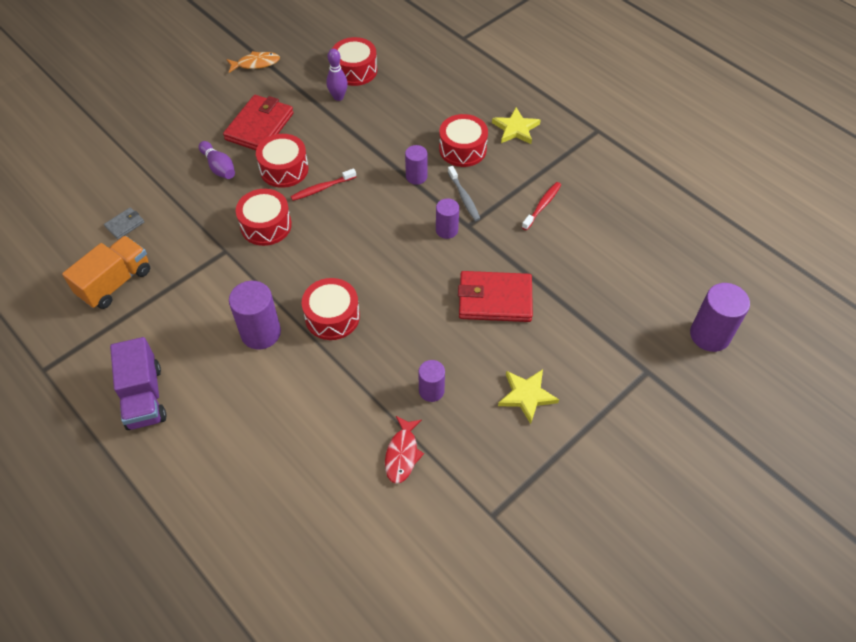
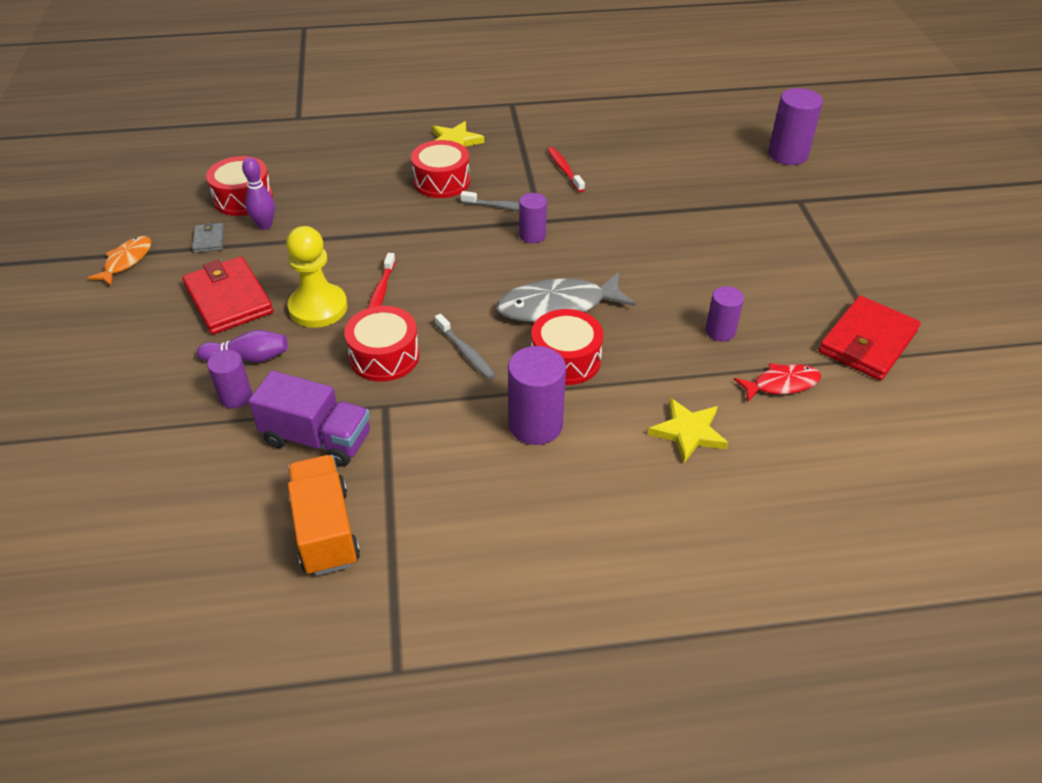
camera: 55 degrees left, 10 degrees down
(125, 224) = (237, 482): grey wallet -> grey wallet (209, 240)
(144, 397) = (537, 572): purple truck -> purple truck (317, 439)
(284, 169) = (318, 308): red drum -> yellow pawn
(299, 262) = (465, 352): none -> grey toothbrush
(381, 285) = (558, 307): none -> grey fish
(402, 454) = (781, 384): red fish -> red fish turned 60 degrees counterclockwise
(416, 176) = (442, 223): purple cylinder -> purple cylinder (236, 396)
(495, 299) = (646, 244): red wallet -> red wallet (867, 342)
(527, 396) = (773, 275): yellow star -> yellow star (688, 432)

